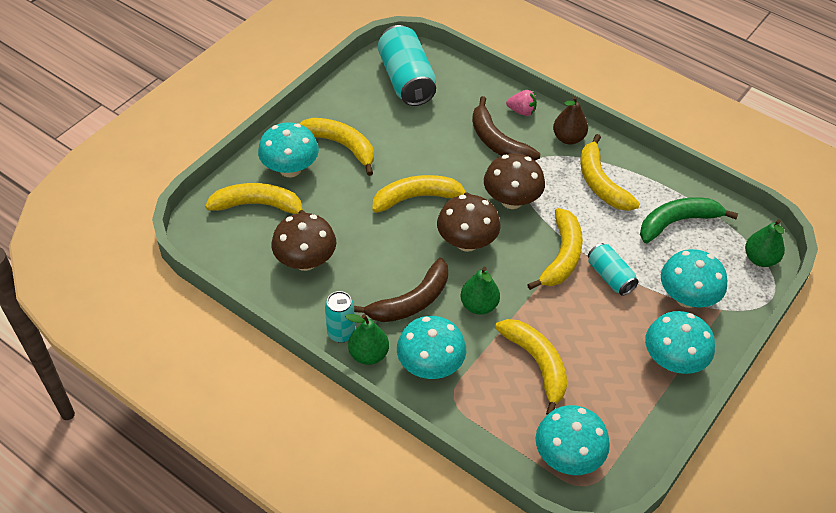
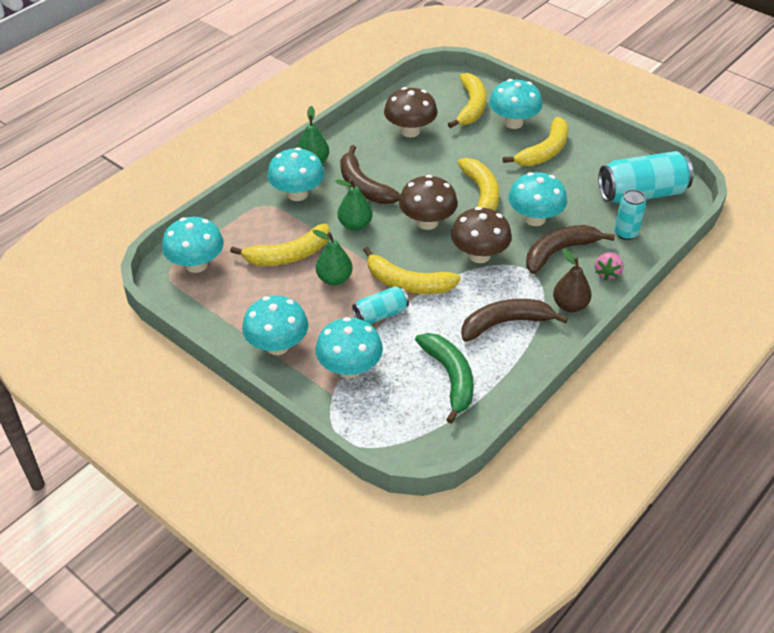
camera: 95 degrees right, 5 degrees down
(341, 333) = (336, 148): turquoise can -> turquoise can (626, 233)
(451, 157) = (534, 219): none -> turquoise mushroom
(600, 183) = (505, 323): yellow banana -> brown banana
(760, 259) = (396, 440): green pear -> green pear (334, 279)

